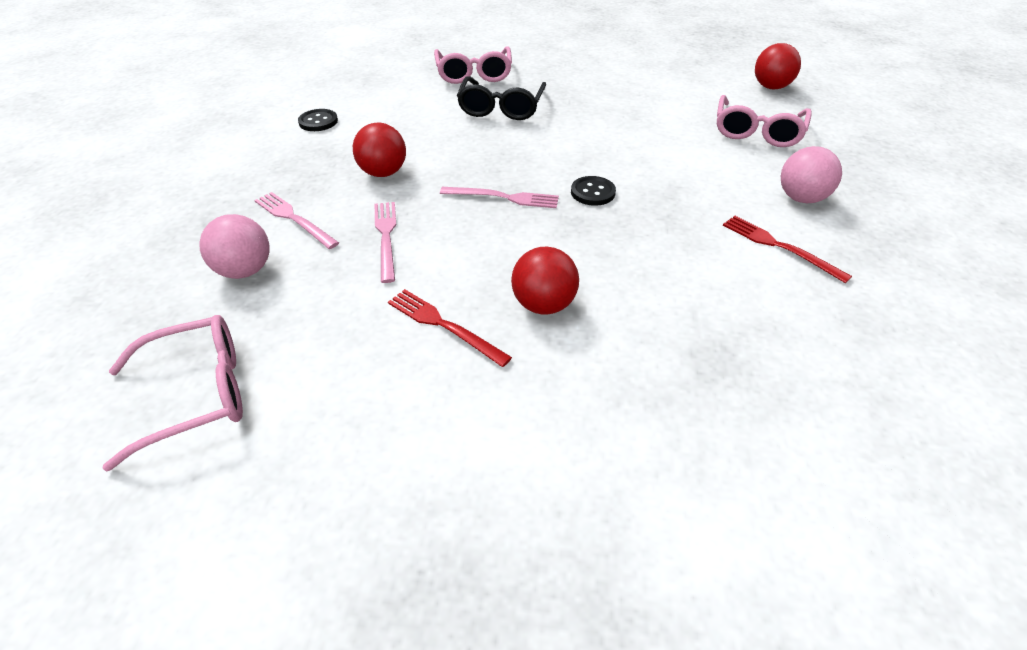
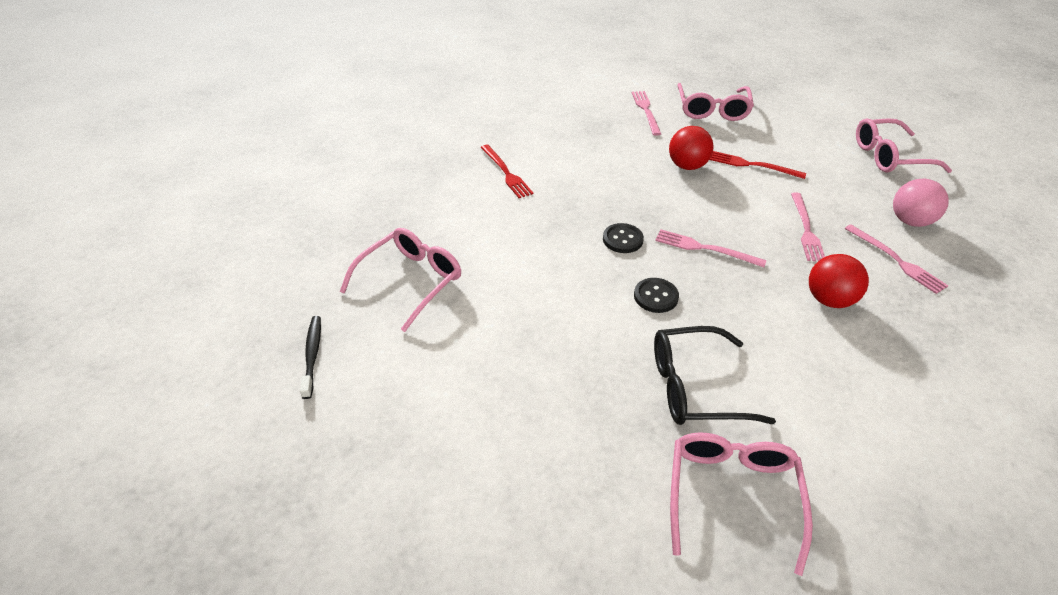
camera: 165 degrees left, 0 degrees up
(318, 122) = (948, 409): black button -> black button (655, 296)
(444, 325) = (752, 165): red fork -> red fork turned 150 degrees clockwise
(501, 108) = (694, 387): black glasses -> black glasses turned 120 degrees counterclockwise
(519, 465) = (712, 110): none -> pink glasses
(651, 428) = (646, 111): none -> pink fork
(771, 87) = (312, 355): red ball -> black toothbrush
(801, 198) = (450, 203): pink ball -> none

